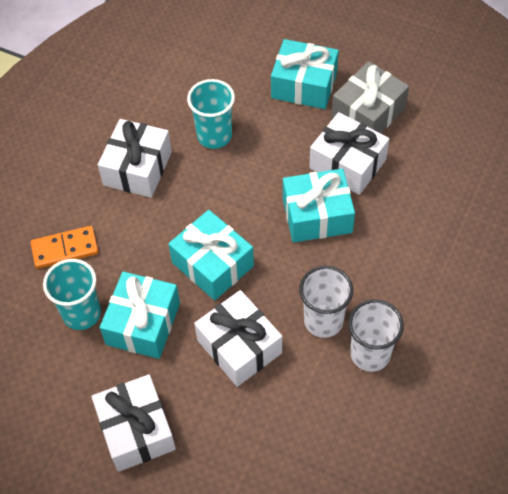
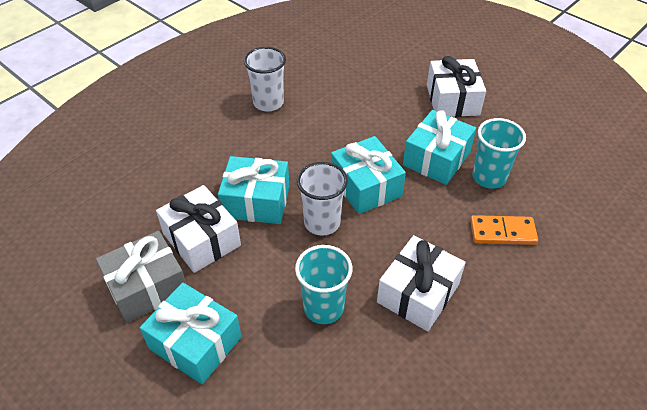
camera: 165 degrees left, 10 degrees down
(239, 346) = (363, 127): white gift -> none
(323, 321) = (291, 128): white cup -> white cup (322, 222)

